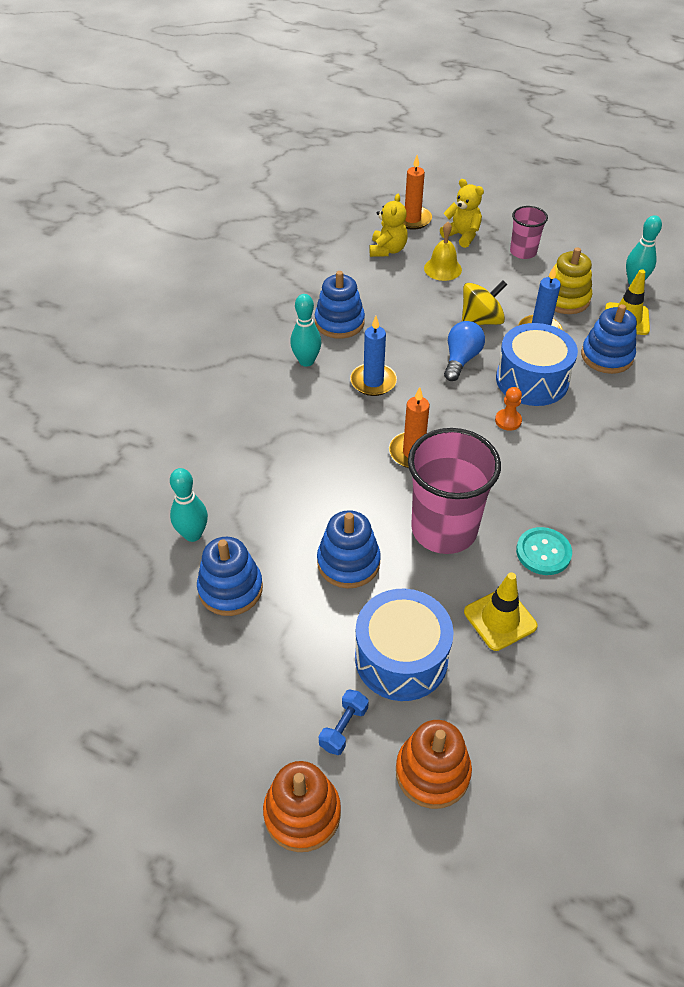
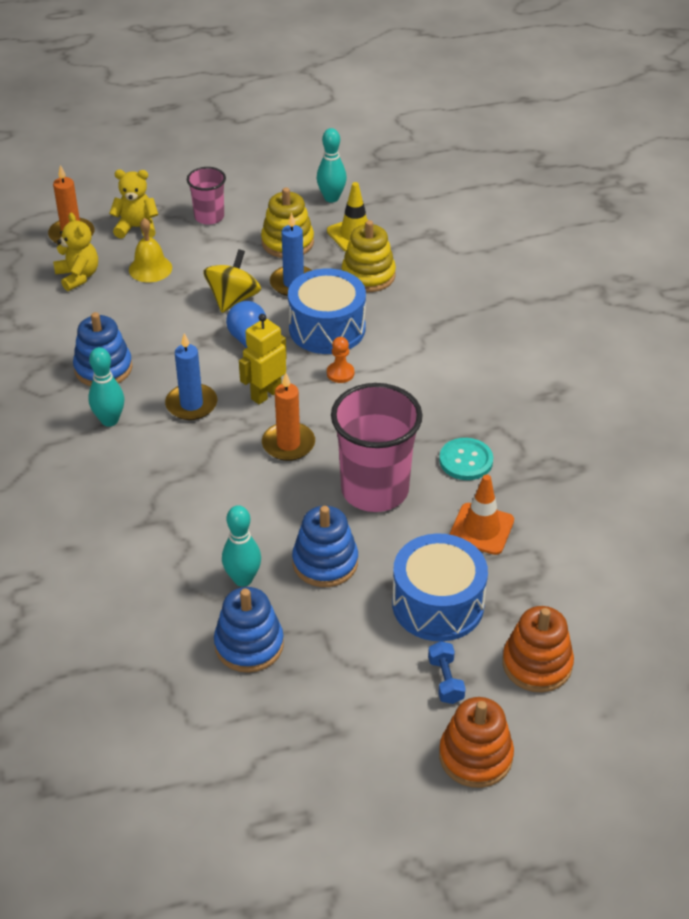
camera: 40 degrees left, 5 degrees down
(193, 534) = (167, 625): turquoise bowling pin -> turquoise bowling pin (243, 579)
(434, 404) = (266, 394): none -> yellow robot
(500, 619) = (481, 529): yellow traffic cone -> orange traffic cone
(606, 356) = (368, 275): blue stacking toy -> yellow stacking toy

